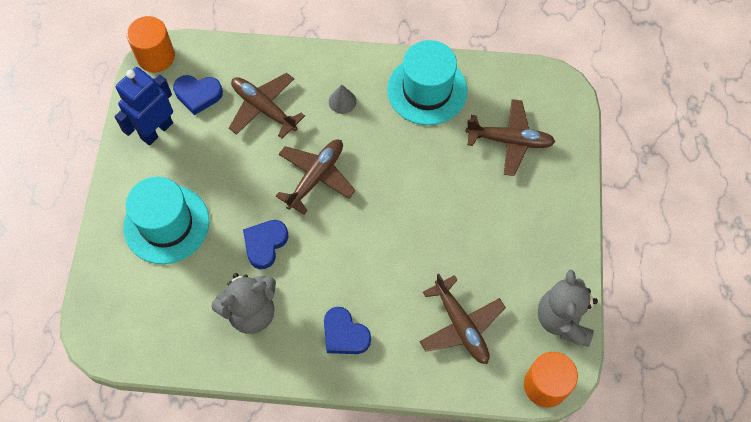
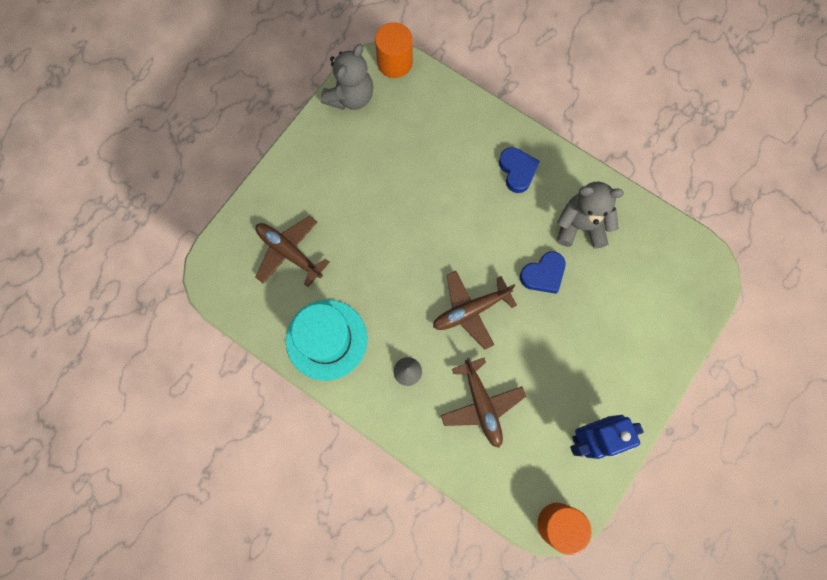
camera: 150 degrees left, 10 degrees up
(166, 224) = (618, 338): turquoise hat -> none
(198, 95) = (535, 454): blue heart -> none
(461, 326) = (427, 131): brown plane -> none

